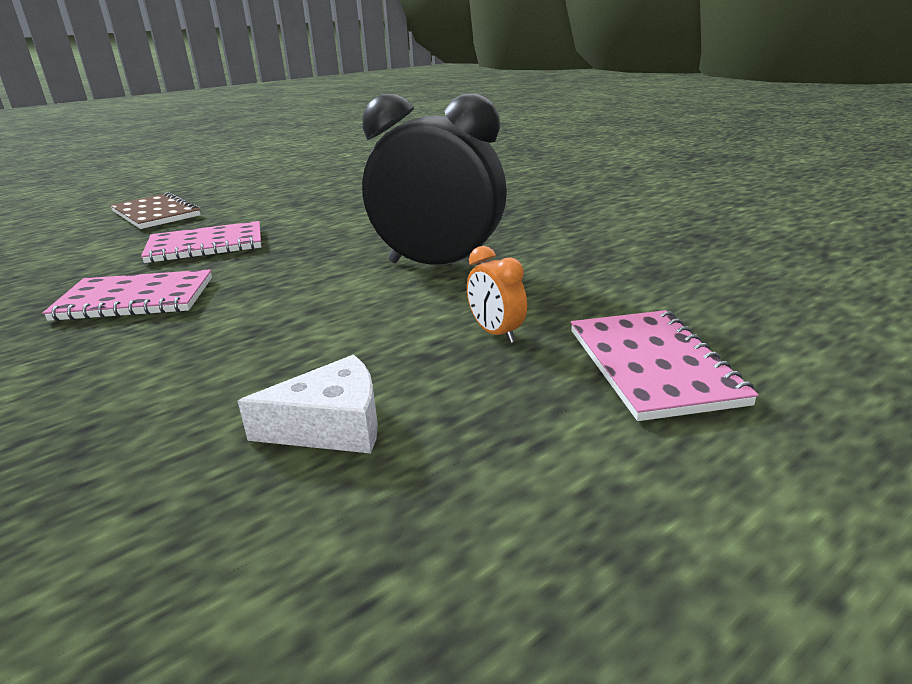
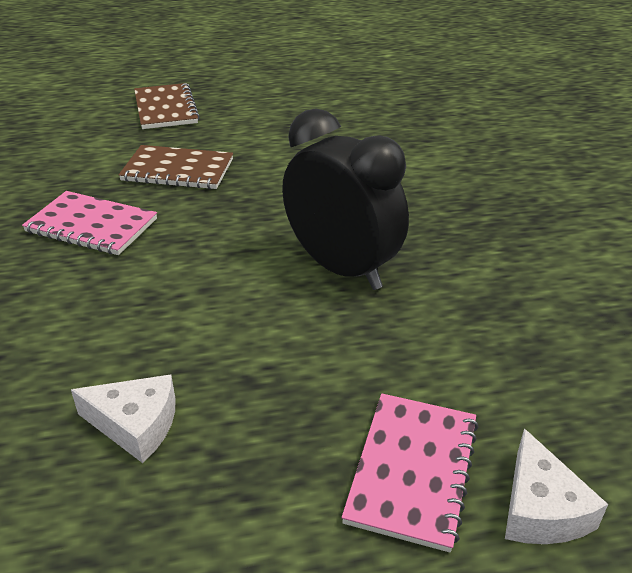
camera: 25 degrees right, 10 degrees up
(206, 245) = (178, 170): pink notebook -> brown notebook
(496, 333) = (320, 377): orange clock -> none
(782, 353) = (540, 508): none -> white cheese

